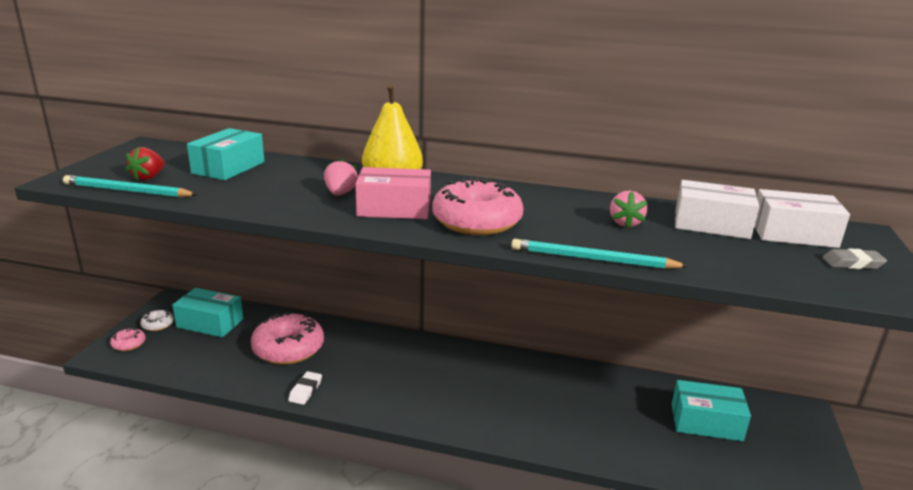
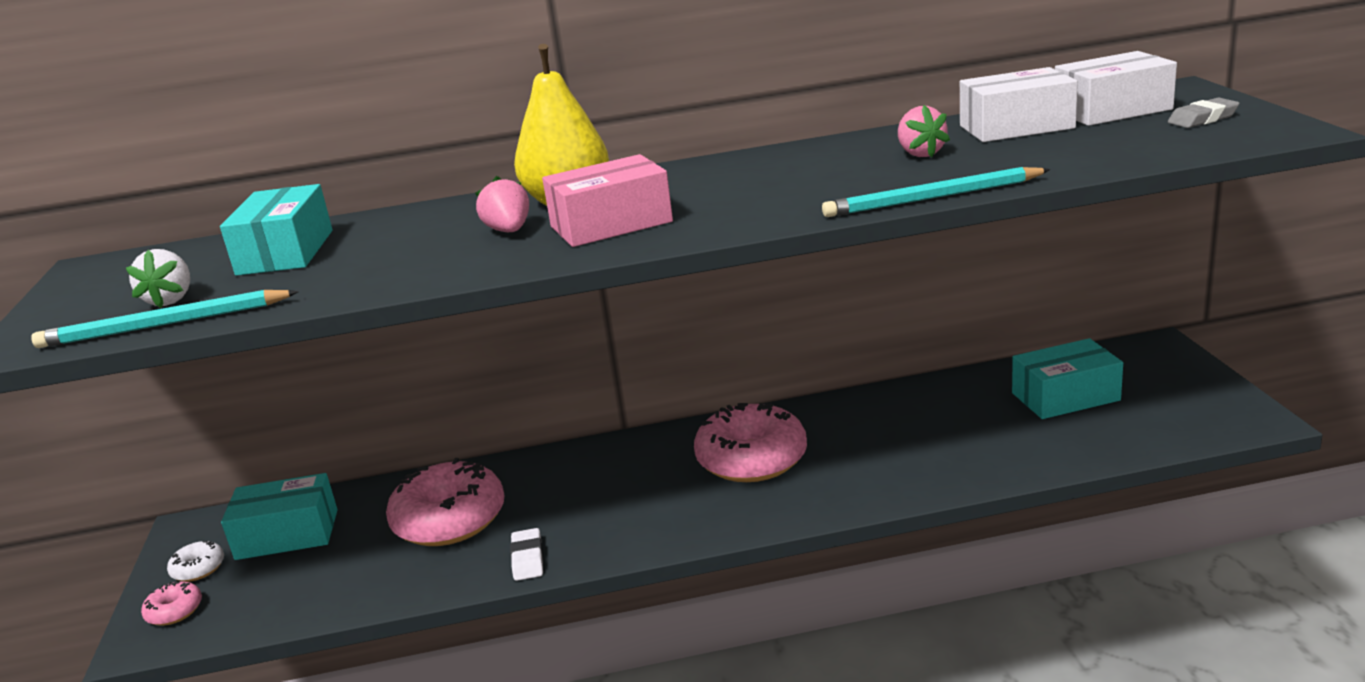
camera: 20 degrees left, 0 degrees up
(148, 177) = (171, 300): red strawberry -> white strawberry
(476, 221) = (740, 205): pink donut -> pink donut (751, 459)

